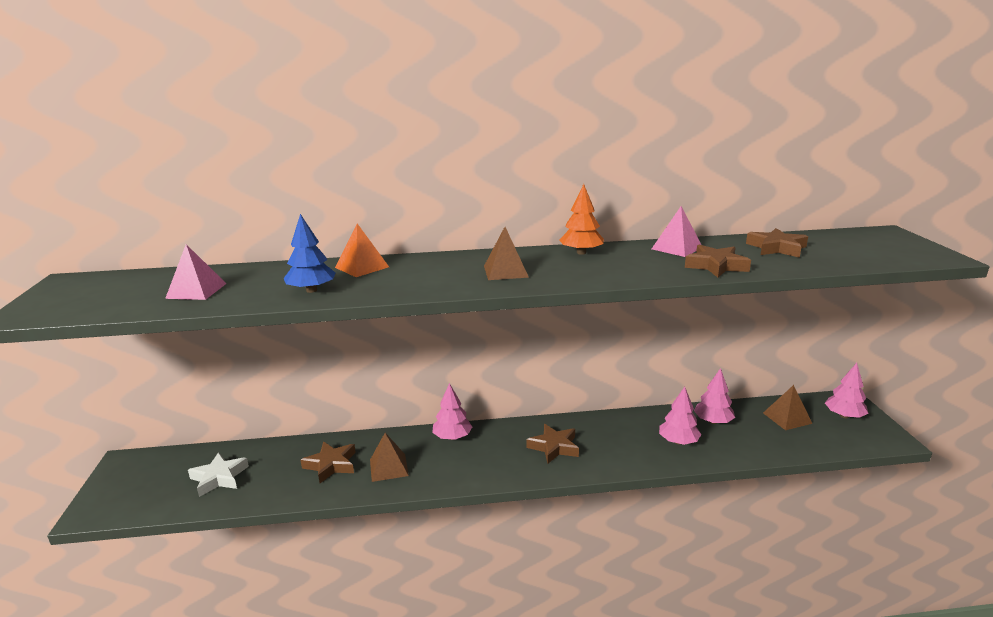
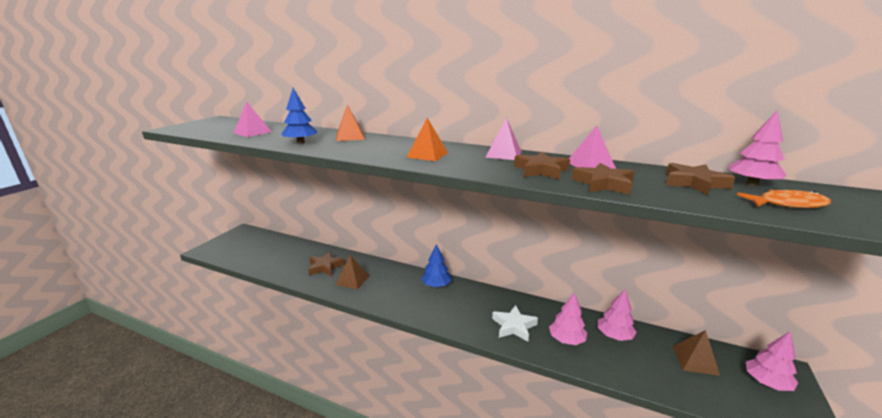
camera: 30 degrees right, 0 degrees up
(219, 478) = (269, 253): white star -> white star (514, 326)
(452, 437) = (406, 275): pink tree -> pink tree (751, 184)
(499, 436) = (436, 285): none -> blue tree
(505, 271) = (427, 155): brown pyramid -> orange pyramid
(554, 447) = (465, 306): brown star -> brown star (541, 170)
(581, 252) = (503, 154): orange tree -> pink pyramid
(854, 253) = (787, 204): none -> orange fish

